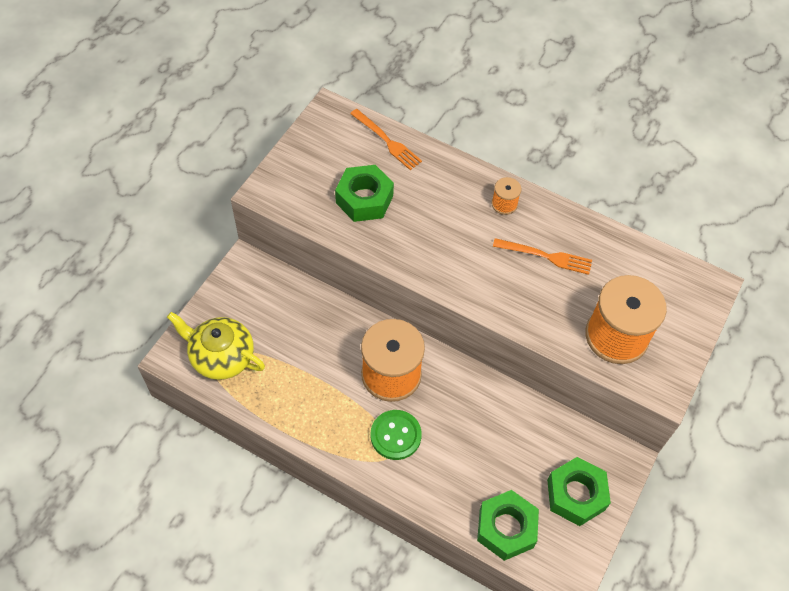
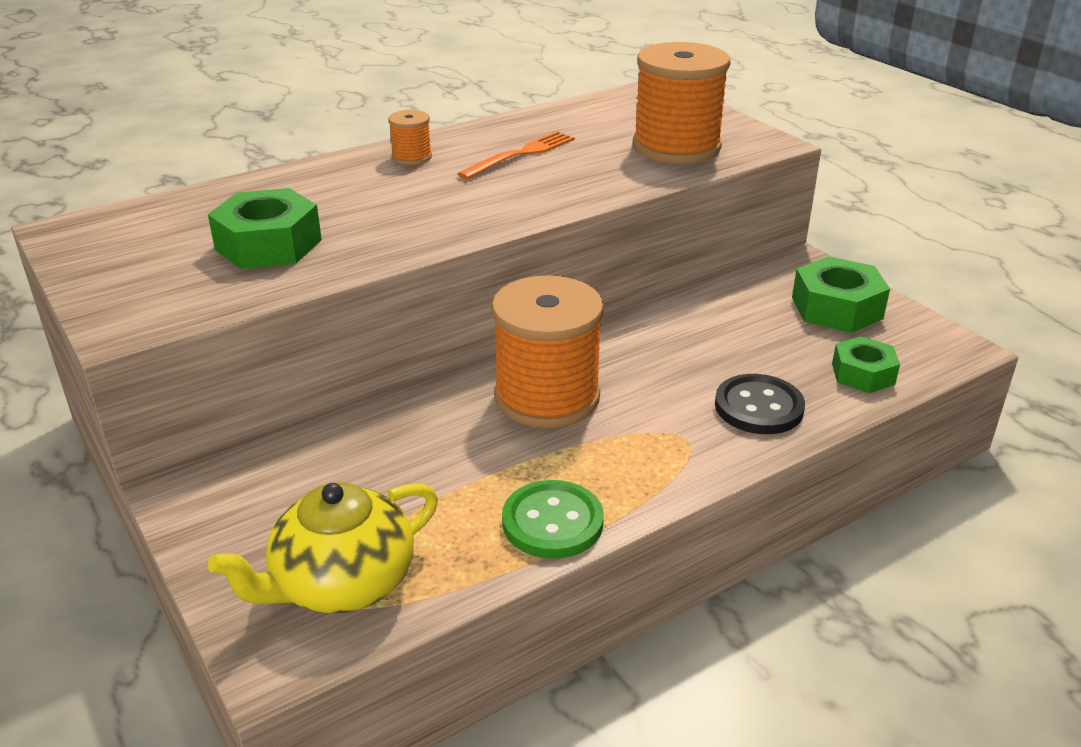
camera: 60 degrees left, 25 degrees down
(387, 141) = (195, 202): orange fork -> none
(395, 435) = (656, 425): green button -> green button (552, 522)
(440, 481) = (758, 407): none -> black button
(506, 528) = (863, 374): green nut -> green nut, size x0.65

